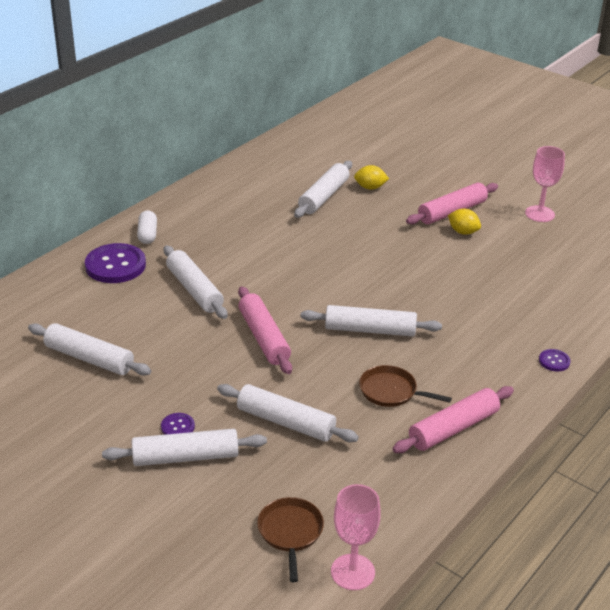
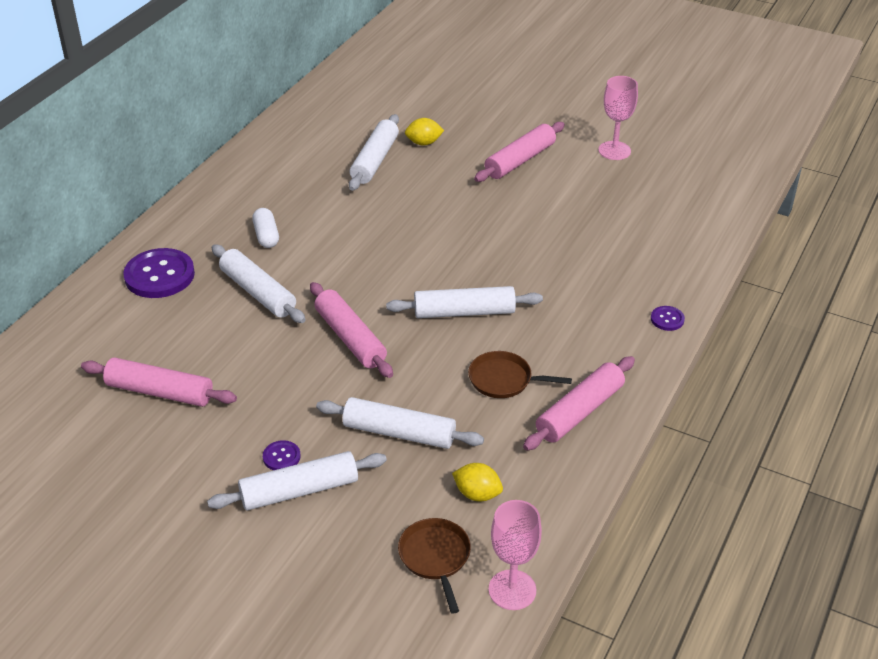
camera: 10 degrees left, 5 degrees up
(89, 358) = (160, 392): white rolling pin -> pink rolling pin
(147, 234) = (186, 233): white capsule -> white capsule (266, 236)
(463, 232) = (537, 183): yellow lemon -> yellow lemon (477, 494)

